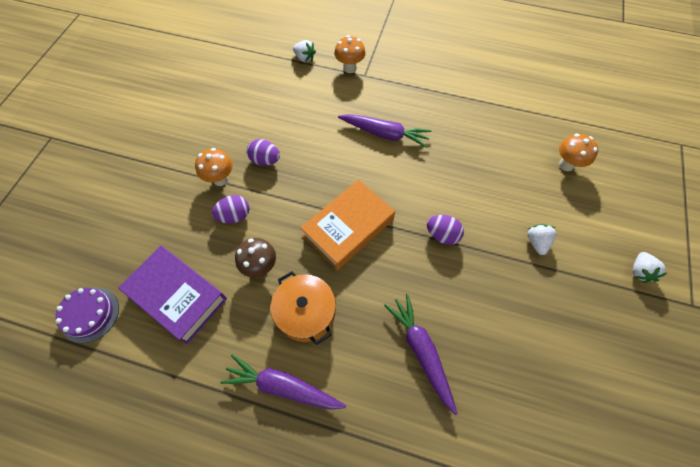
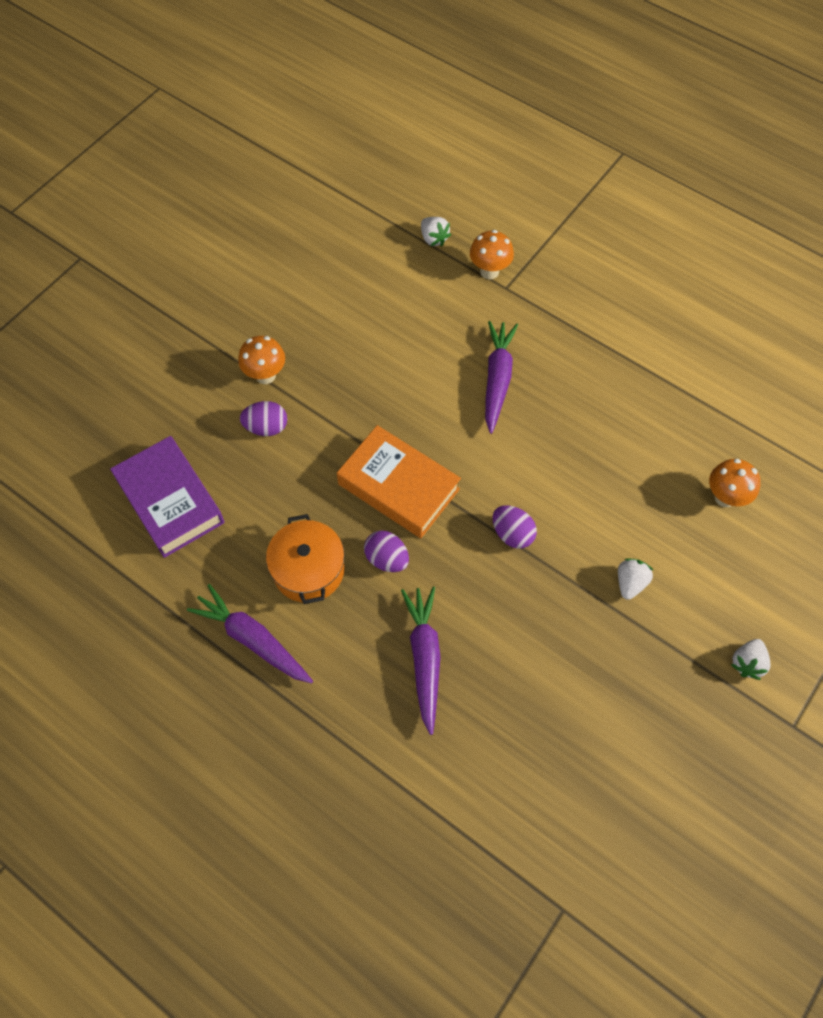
camera: 20 degrees right, 0 degrees up
(90, 314) = (69, 489): purple cake -> none
(260, 267) = (275, 499): brown mushroom -> none
(265, 160) = (329, 368): purple egg -> purple egg (387, 559)
(348, 228) = (398, 486): orange book -> orange book turned 60 degrees clockwise
(385, 134) = (497, 379): purple carrot -> purple carrot turned 120 degrees counterclockwise

